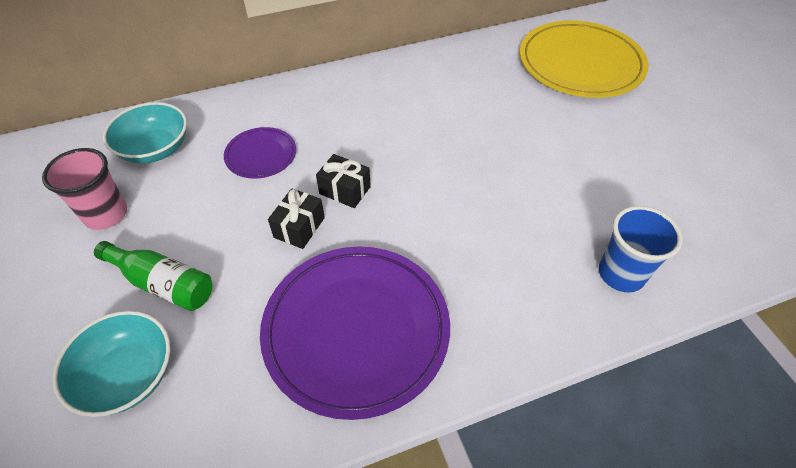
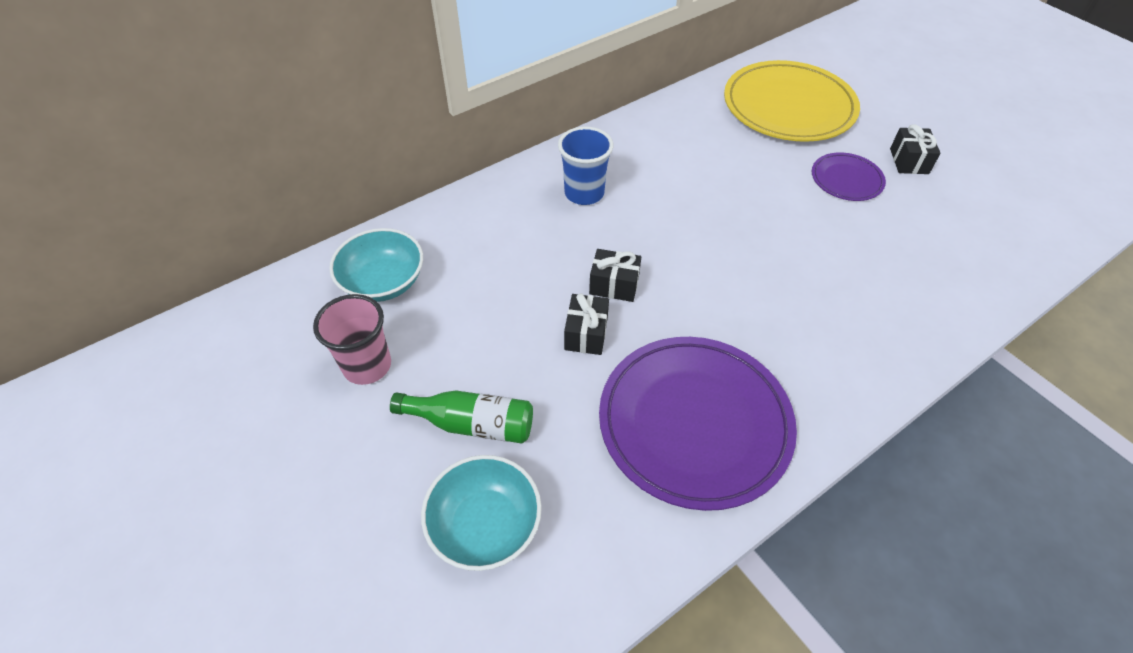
camera: 15 degrees left, 0 degrees up
(261, 155) = (506, 266): purple plate -> purple plate (846, 180)
(621, 274) = (914, 311): blue cup -> blue cup (584, 193)
(678, 132) = (909, 161): none -> black gift

